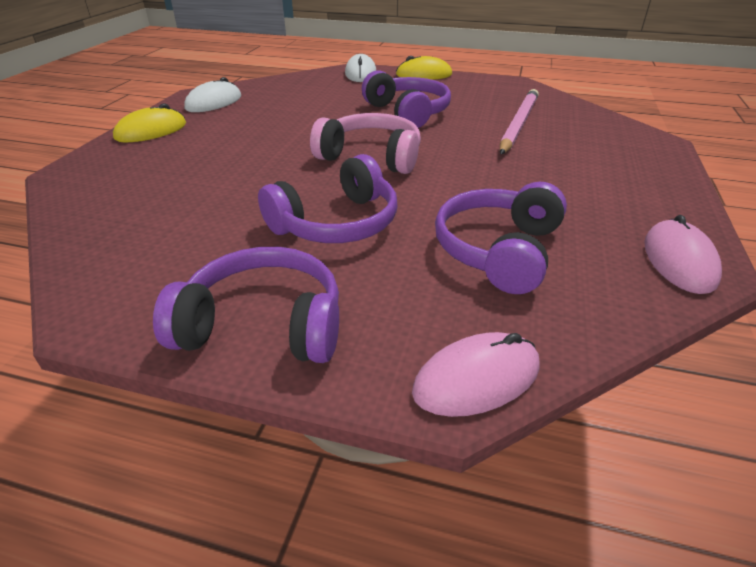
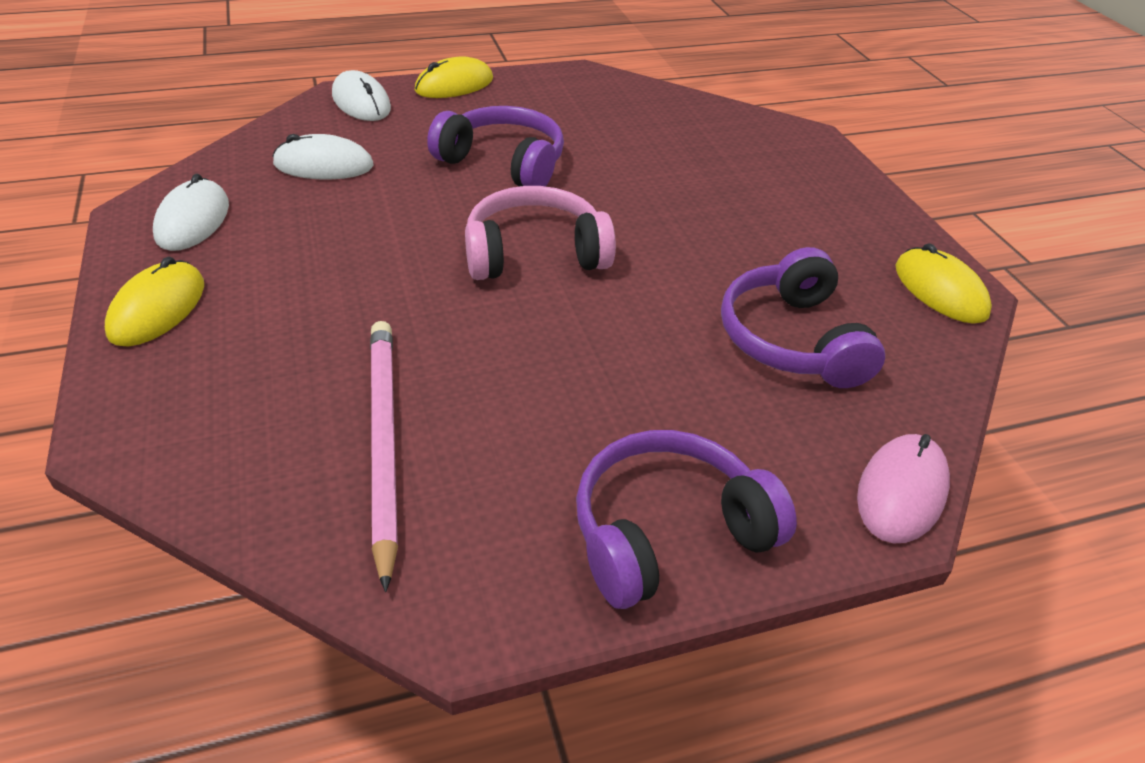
camera: 35 degrees left, 5 degrees up
(305, 94) = (323, 165): none -> white mouse
(336, 223) = (600, 369): purple headphones -> none
(518, 124) = (650, 147): pink pencil -> pink pencil (383, 442)
(679, 260) = (940, 290): pink mouse -> yellow mouse

